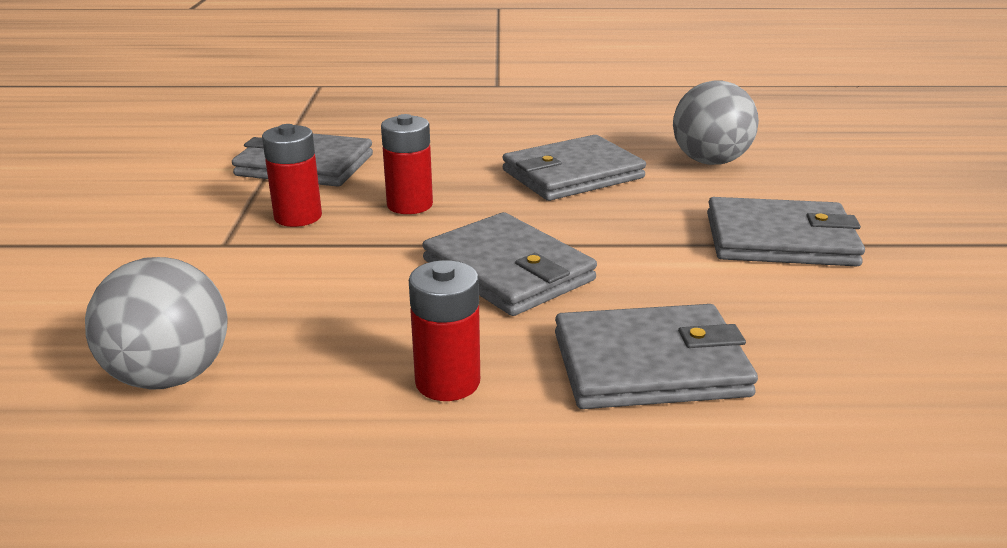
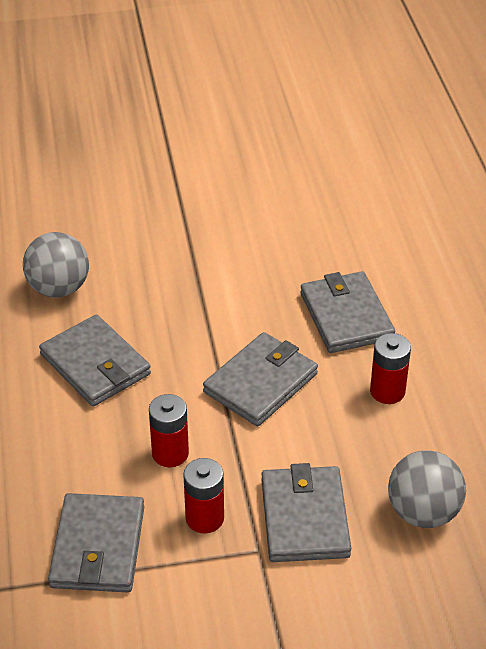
camera: 100 degrees left, 15 degrees up
(780, 239) = (189, 261): grey wallet -> grey wallet (304, 517)

